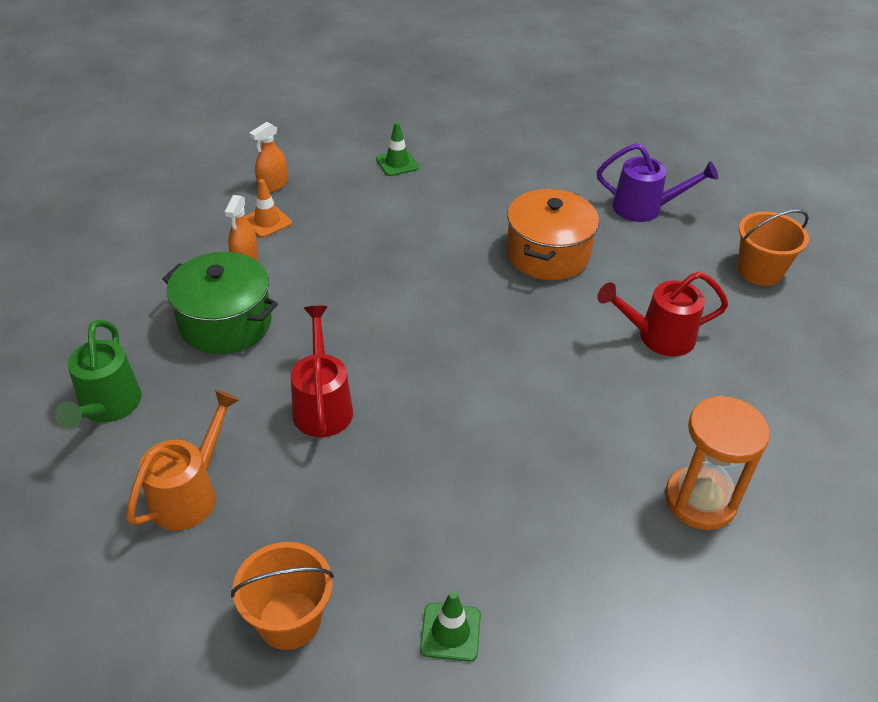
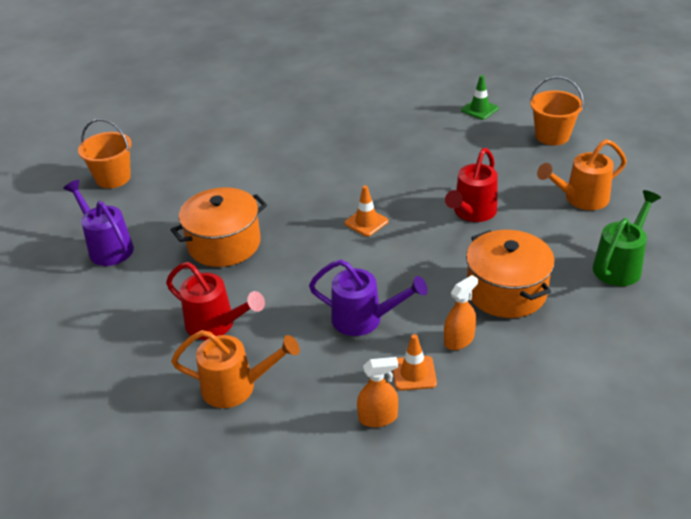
camera: 140 degrees left, 5 degrees down
(225, 323) = (506, 291): green pot -> orange pot
(344, 244) = (364, 319): none -> purple watering can
(397, 163) = (237, 387): green traffic cone -> orange watering can
(434, 338) = (366, 222): none -> orange traffic cone
(658, 337) = (231, 170): red watering can -> red watering can (216, 325)
(700, 500) = (316, 106): orange hourglass -> none

